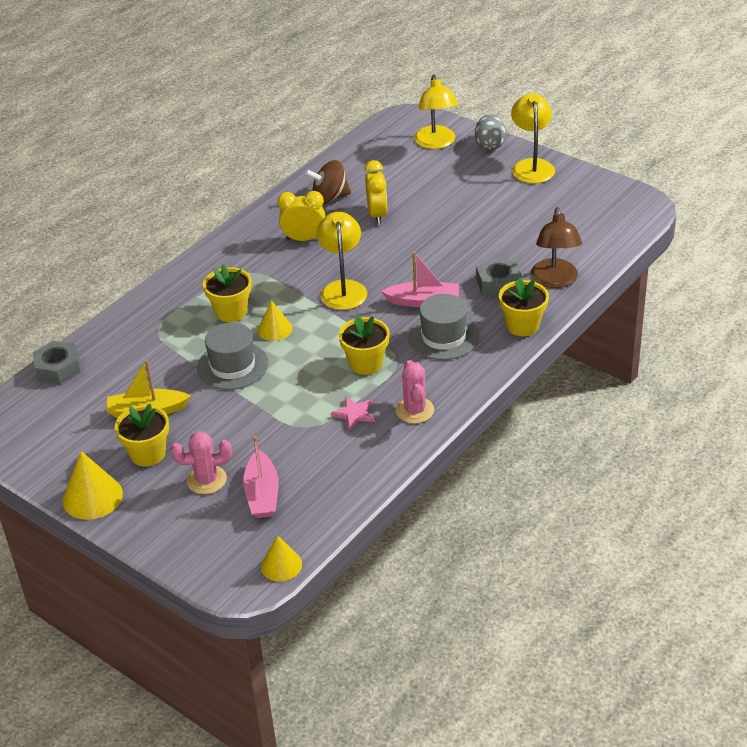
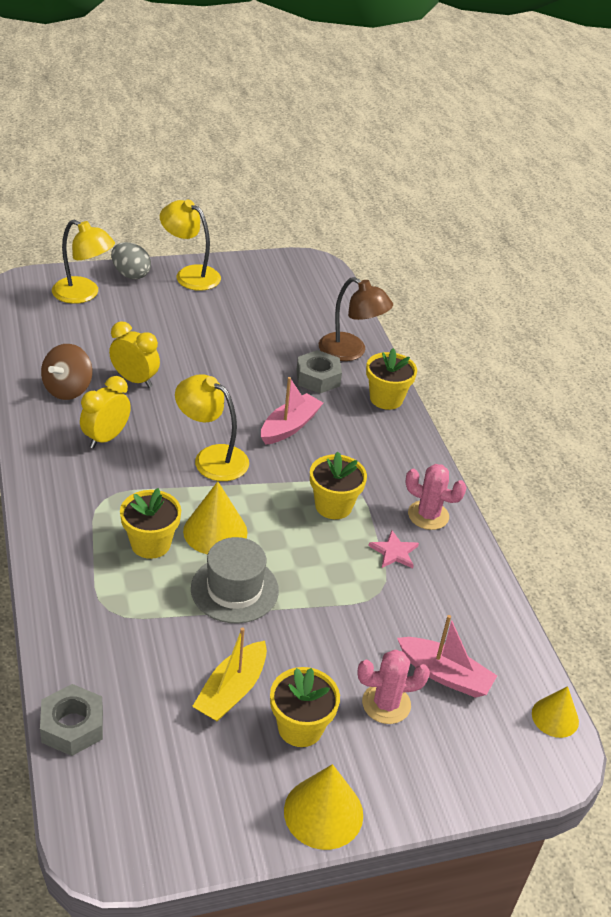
camera: 60 degrees left, 0 degrees up
(206, 480) = (386, 704): pink cactus -> pink cactus turned 60 degrees clockwise
(274, 329) = (215, 531): yellow cone -> yellow cone, size x1.53
(443, 337) = (350, 444): grey hat -> none

